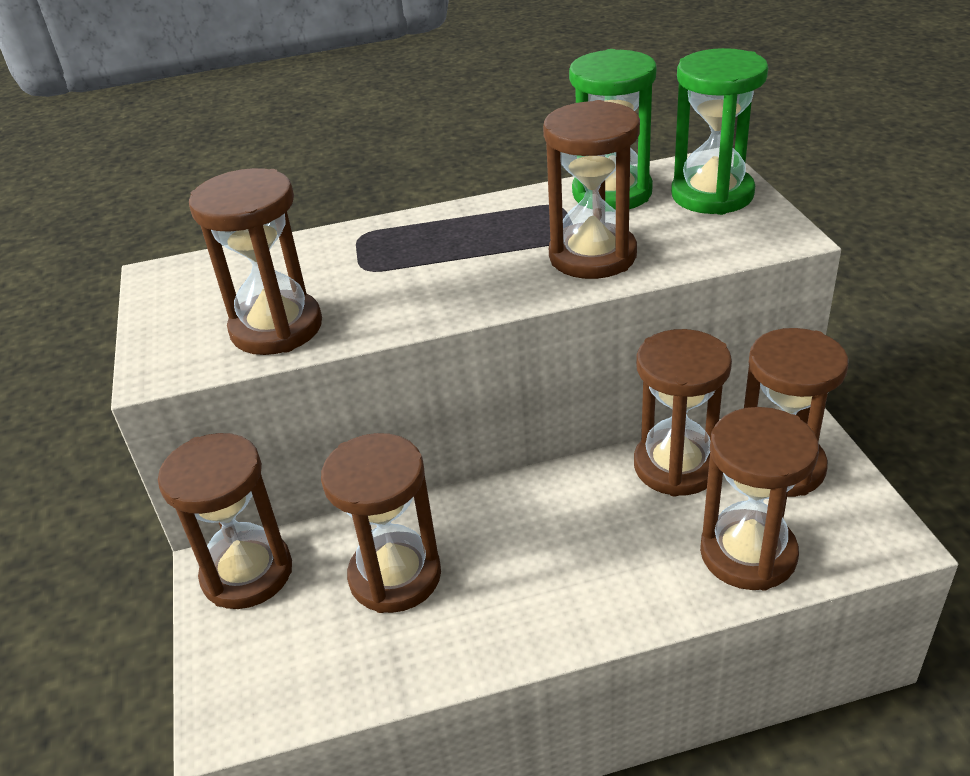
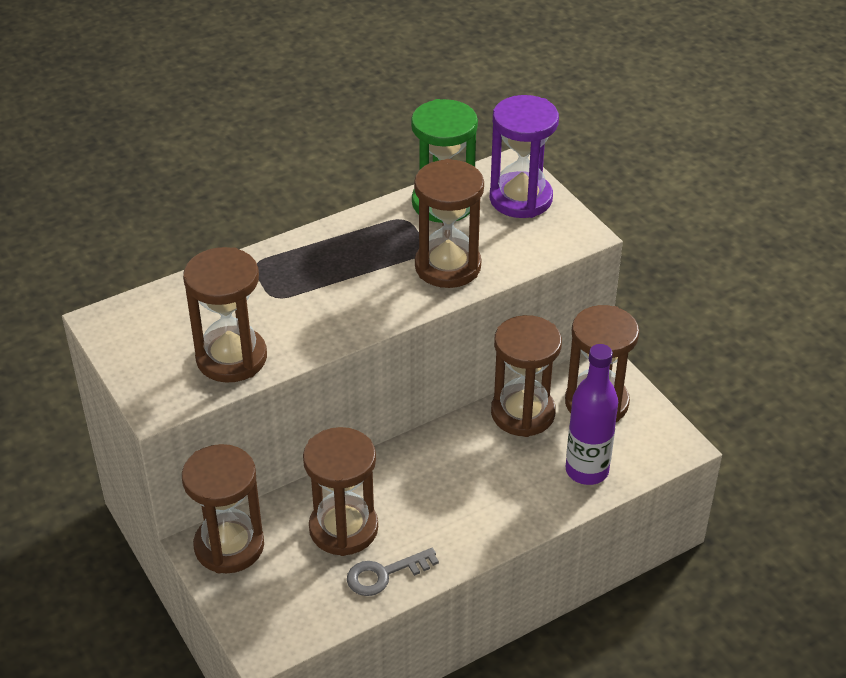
camera: 20 degrees left, 5 degrees up
(423, 649) = (384, 574): none -> grey key
(712, 195) = (520, 198): green hourglass -> purple hourglass
(748, 554) = (587, 470): brown hourglass -> purple bottle

